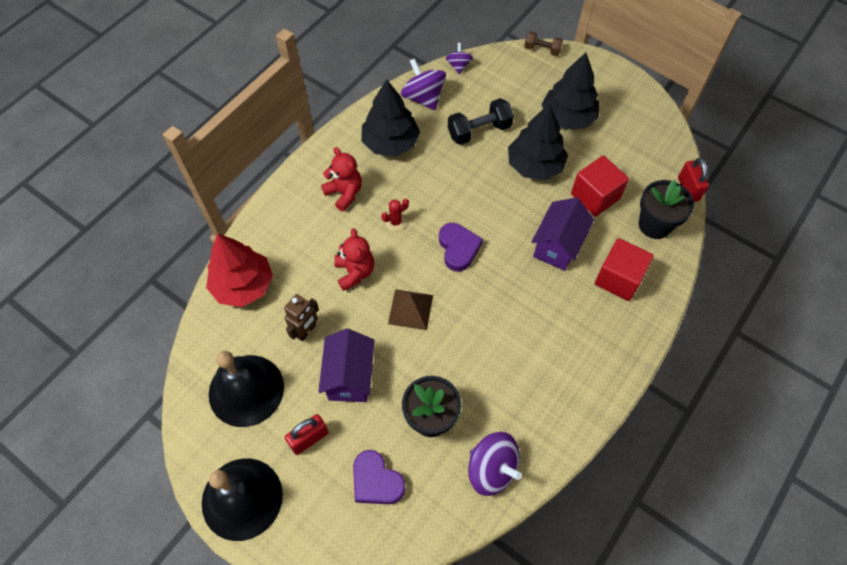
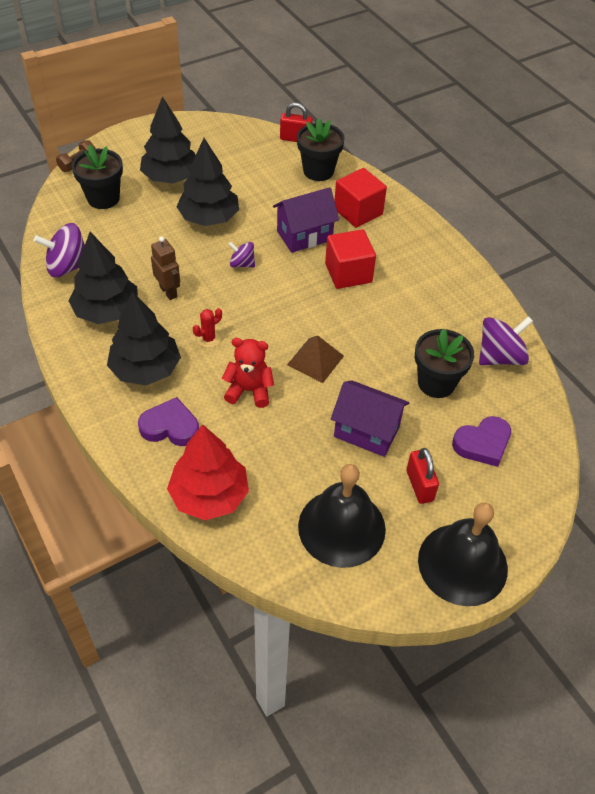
camera: 70 degrees left, 10 degrees down
(306, 331) = (297, 453): brown robot -> brown robot (168, 291)
(344, 193) = (145, 369): red teddy bear -> black tree
(396, 222) = (208, 339): red cactus -> red cactus turned 60 degrees clockwise
(458, 66) = (48, 226): purple spinning top -> purple spinning top (242, 264)
(458, 248) = (268, 302): purple heart -> purple heart (170, 427)
(479, 131) = (141, 240): black dumbbell -> none
(512, 84) = (103, 198): none -> black flower pot
(557, 246) = (304, 236): purple house -> purple house turned 75 degrees counterclockwise
(595, 196) = (268, 193): red cube -> red cube (348, 273)

